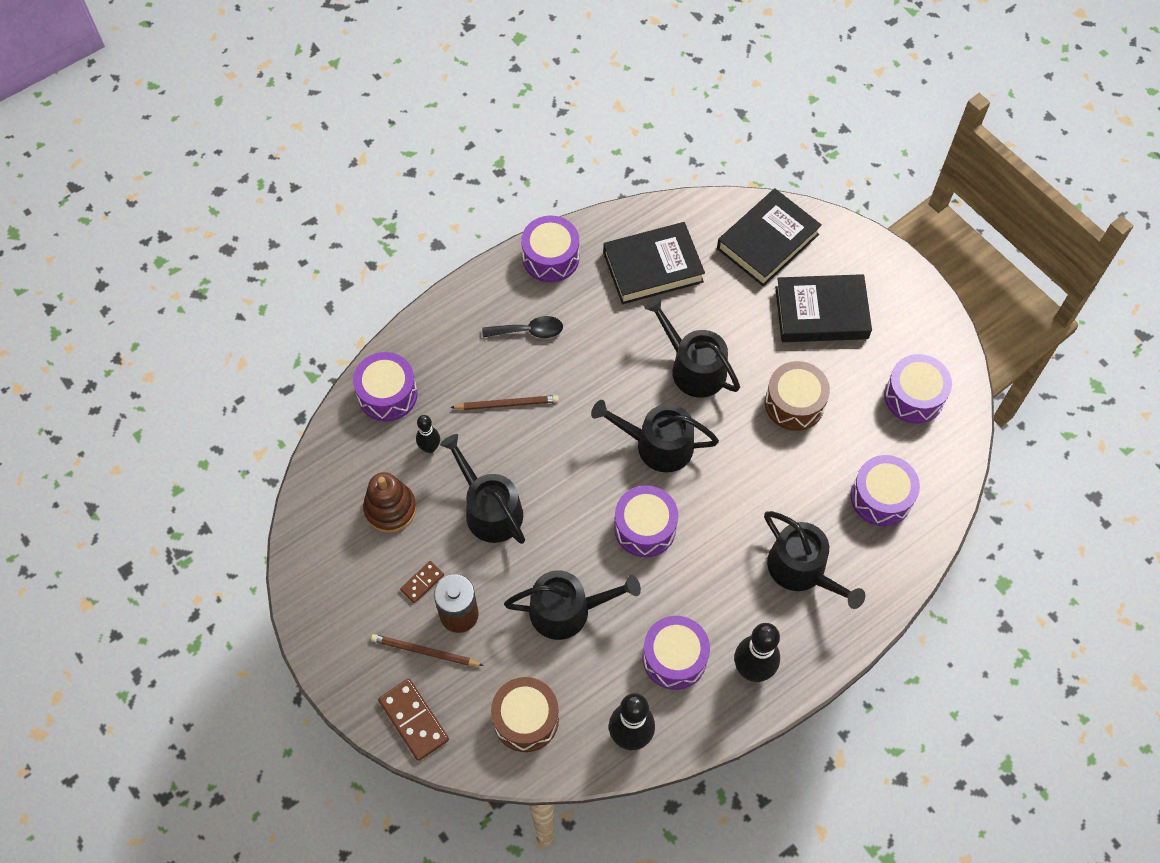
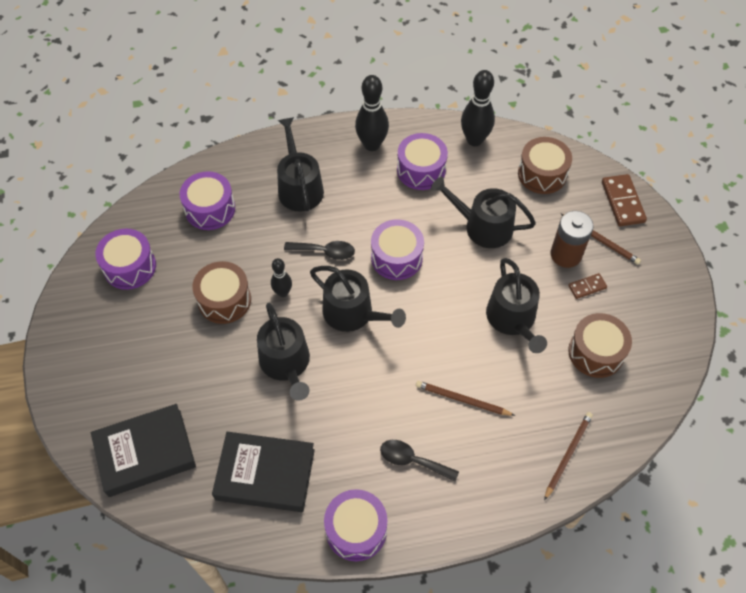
camera: 155 degrees left, 5 degrees down
(387, 394) = (567, 455): purple drum -> brown pencil
(390, 509) = (596, 352): brown stacking toy -> brown drum
(430, 447) = (545, 389): black bowling pin -> black bowling pin (283, 292)
(725, 501) = (325, 252): none -> black spoon
(821, 313) = (148, 364): black book -> none

